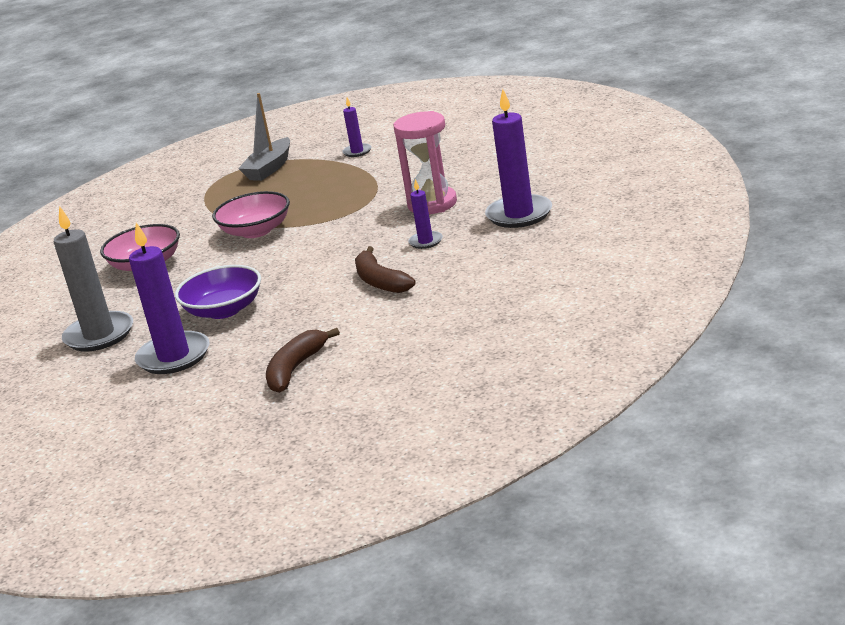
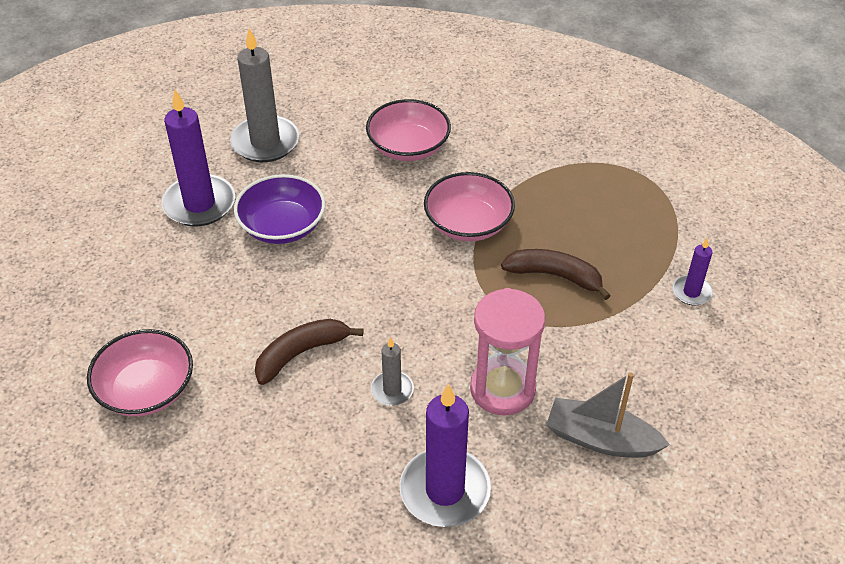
camera: 80 degrees right, 20 degrees up
(269, 168) = (650, 210): grey boat -> grey boat (601, 439)
(296, 369) = (134, 301): brown banana -> brown banana (554, 276)
(405, 344) = (146, 389): none -> pink bowl
(426, 242) = (392, 390): purple candle -> grey candle

